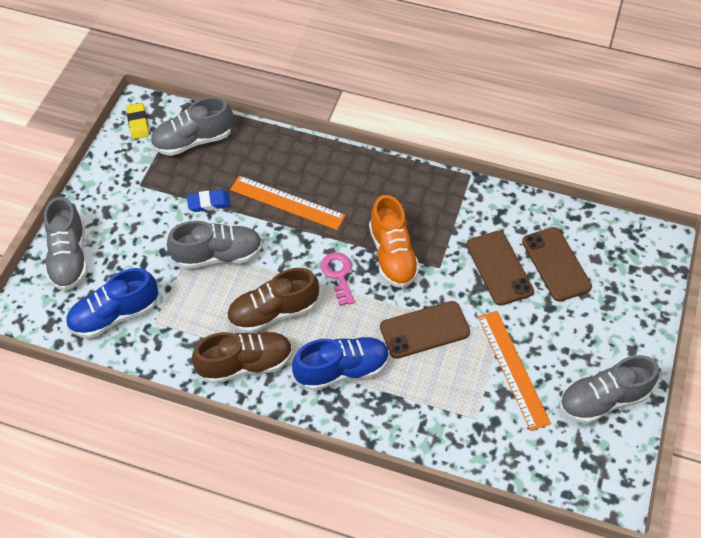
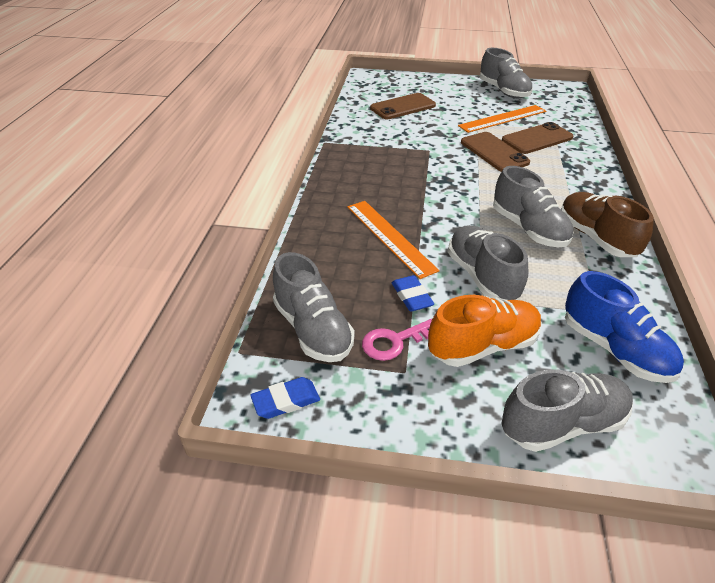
camera: 100 degrees left, 15 degrees down
(138, 123) = (286, 401): yellow eraser -> blue eraser
(273, 312) = (528, 229): brown shoe -> grey shoe
(287, 202) = (389, 237): orange ruler -> orange ruler turned 45 degrees counterclockwise
(338, 275) = (464, 197): pink key -> pink key (394, 342)
(342, 370) = (559, 185): blue shoe -> none
(392, 255) = (428, 171): orange shoe -> orange shoe (483, 346)
(499, 268) = (417, 126): brown phone -> brown phone (537, 139)

